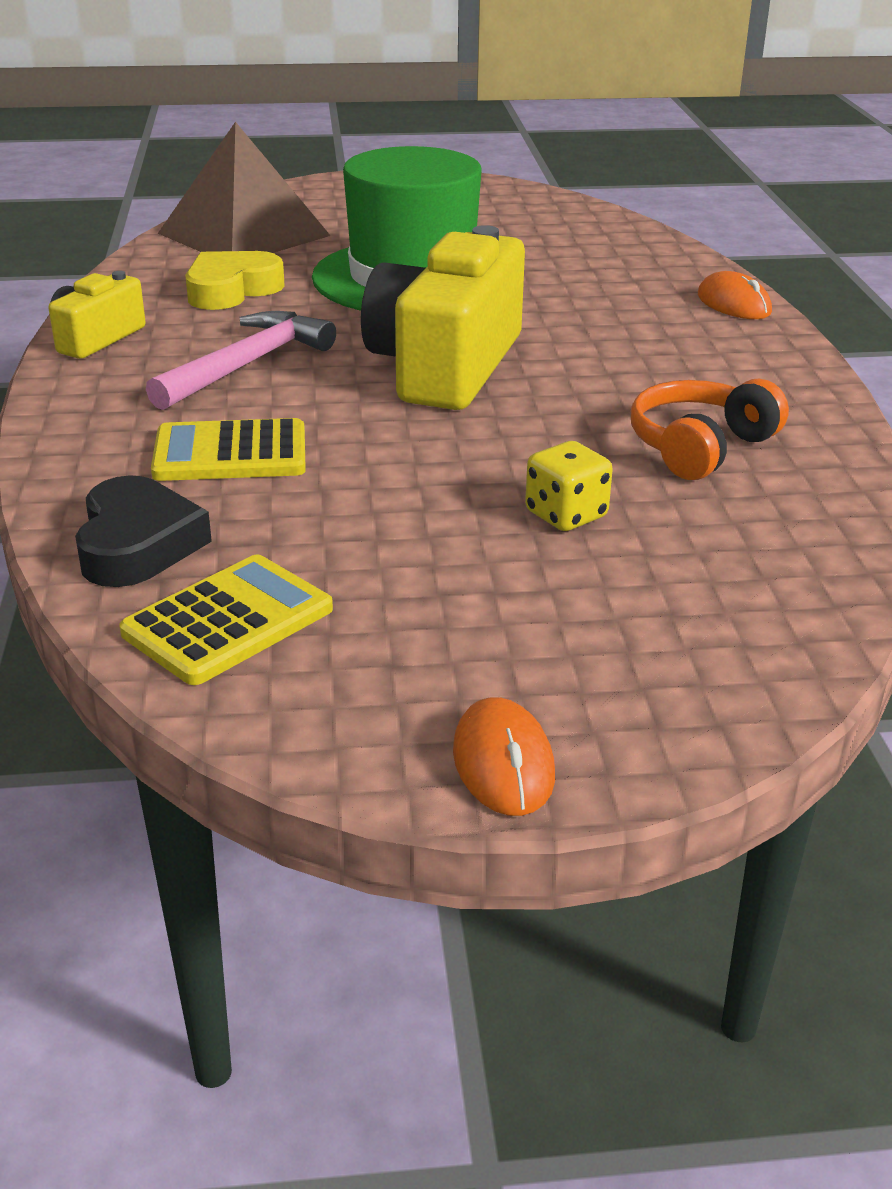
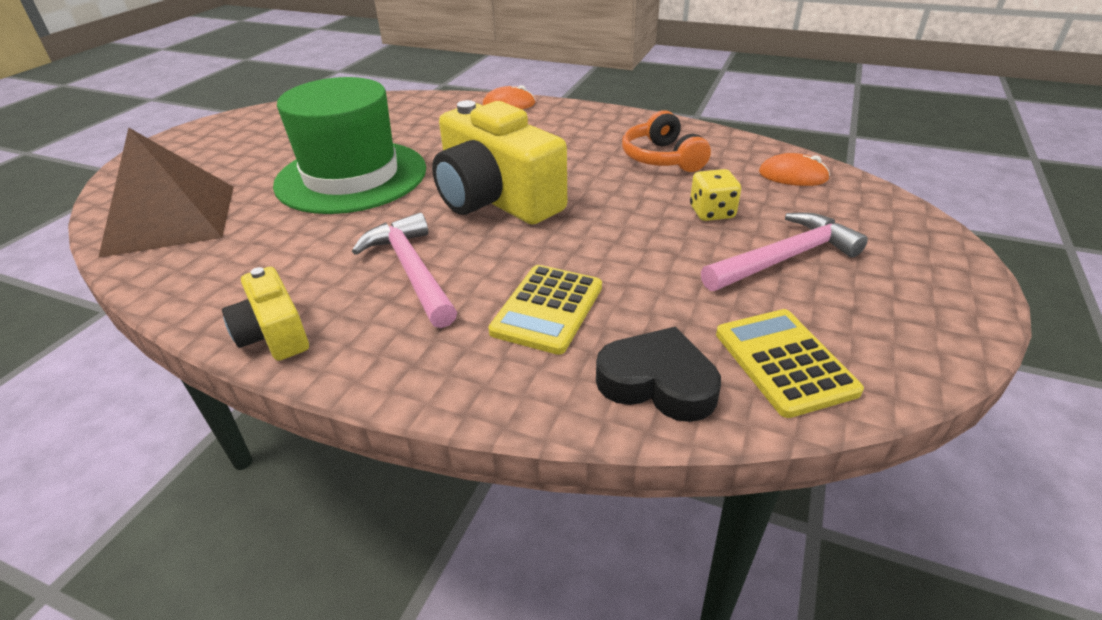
camera: 60 degrees left, 5 degrees up
(231, 290) = (270, 248): yellow heart -> none
(486, 591) = (784, 258): none -> pink hammer
(503, 763) = (960, 298): orange mouse -> orange mouse (793, 176)

